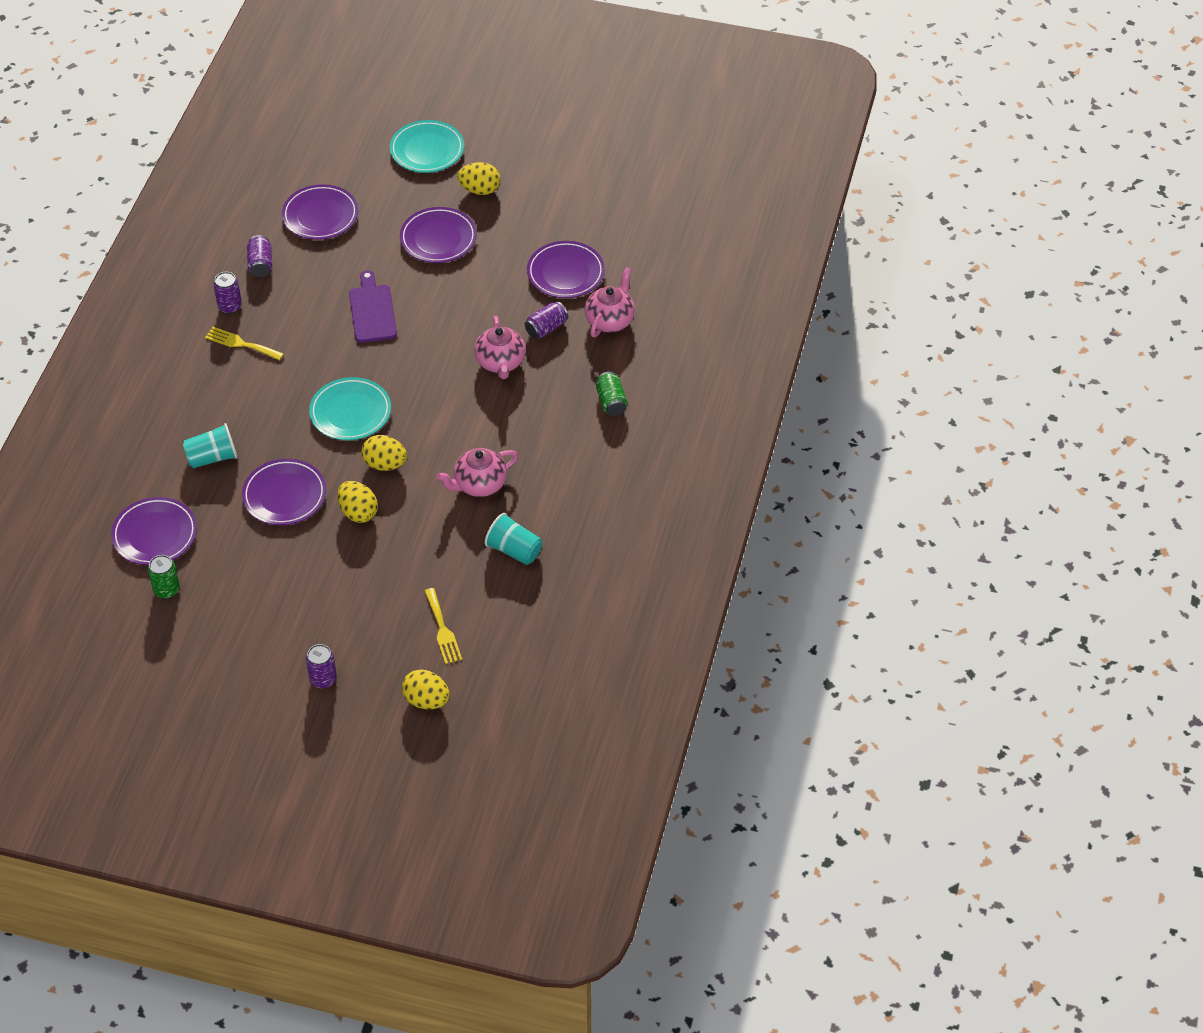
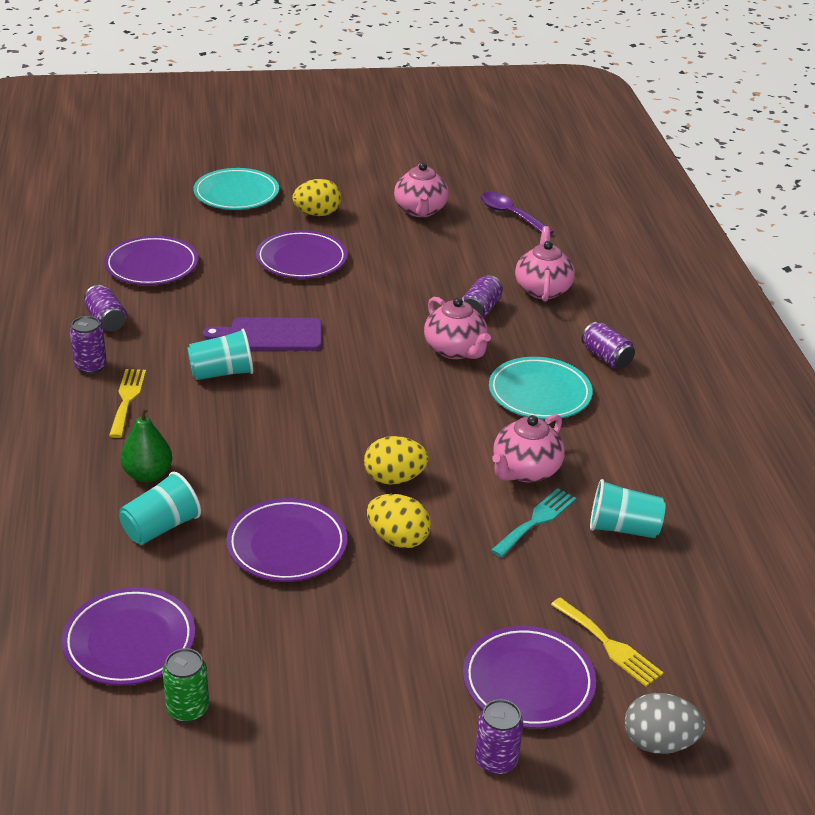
camera: 25 degrees left, 15 degrees down
(224, 413) = (148, 475): none -> green pear
(241, 344) = (127, 399): yellow fork -> yellow fork turned 90 degrees clockwise
(318, 337) = (222, 373): none -> turquoise cup
(350, 412) = (313, 436): turquoise plate -> turquoise plate (539, 393)
(372, 311) = (271, 335): purple cutting board -> purple cutting board turned 60 degrees counterclockwise
(426, 700) = (659, 742): yellow egg -> grey egg
(459, 526) = (536, 520): none -> turquoise fork
(565, 273) = (462, 261): purple plate -> purple plate (528, 682)
(567, 207) = (420, 210): none -> pink teapot
(611, 402) = (606, 357): green can -> purple can
(640, 231) = (510, 215): none -> purple spoon

